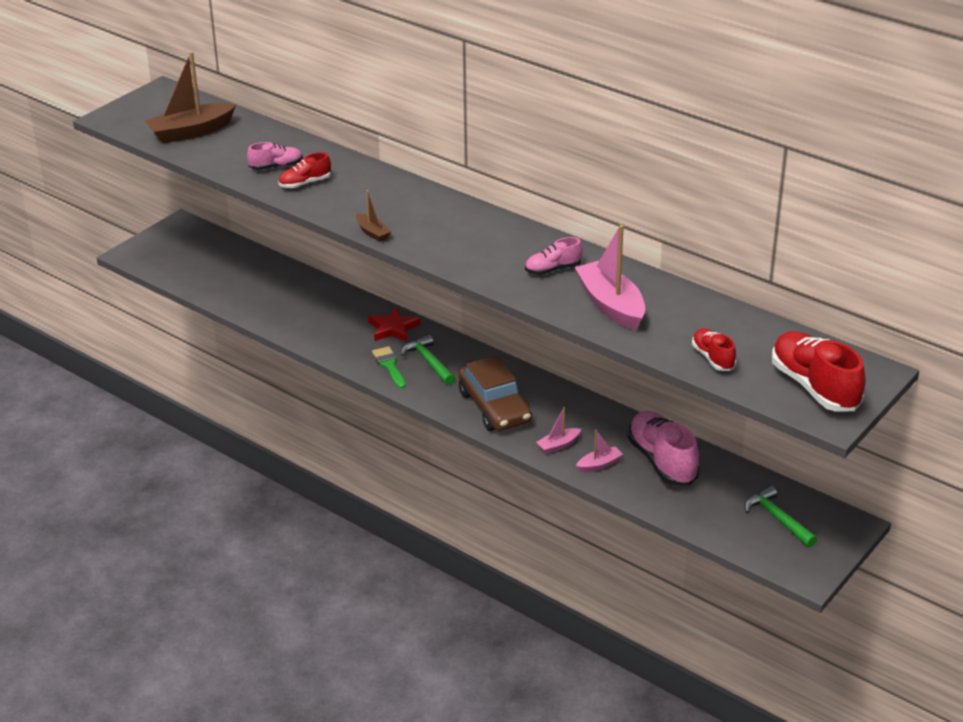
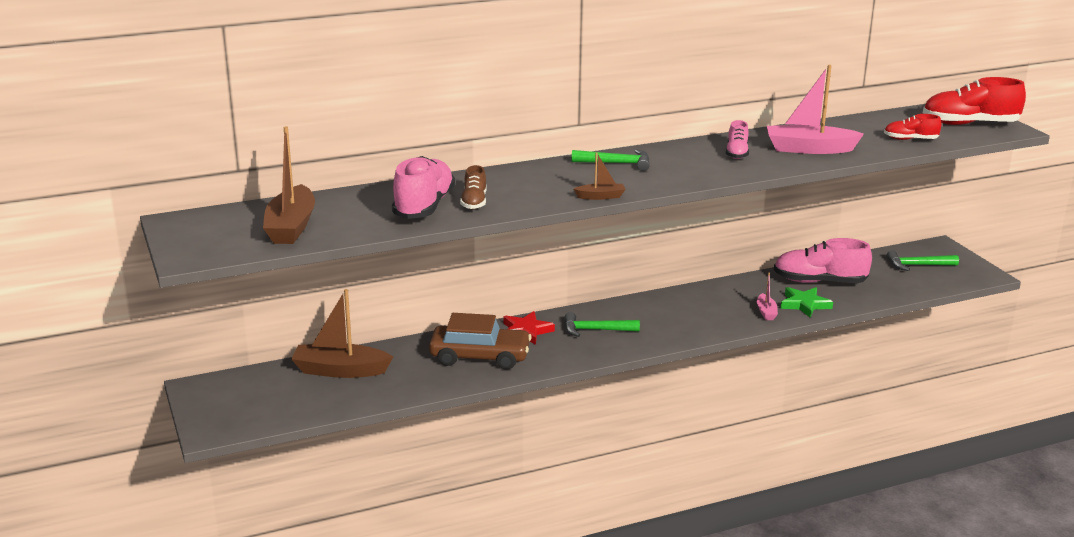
camera: 60 degrees left, 10 degrees down
(253, 270) = (340, 370): none -> brown boat
(276, 167) = (424, 206): pink shoe -> pink shoe, size x1.85
(305, 183) = (474, 202): red shoe -> brown shoe
(389, 365) = (582, 348): green brush -> none
(458, 218) = (616, 163): none -> green hammer
(494, 407) = (690, 321): brown car -> brown car (480, 356)
(599, 465) = (804, 304): pink boat -> green star

